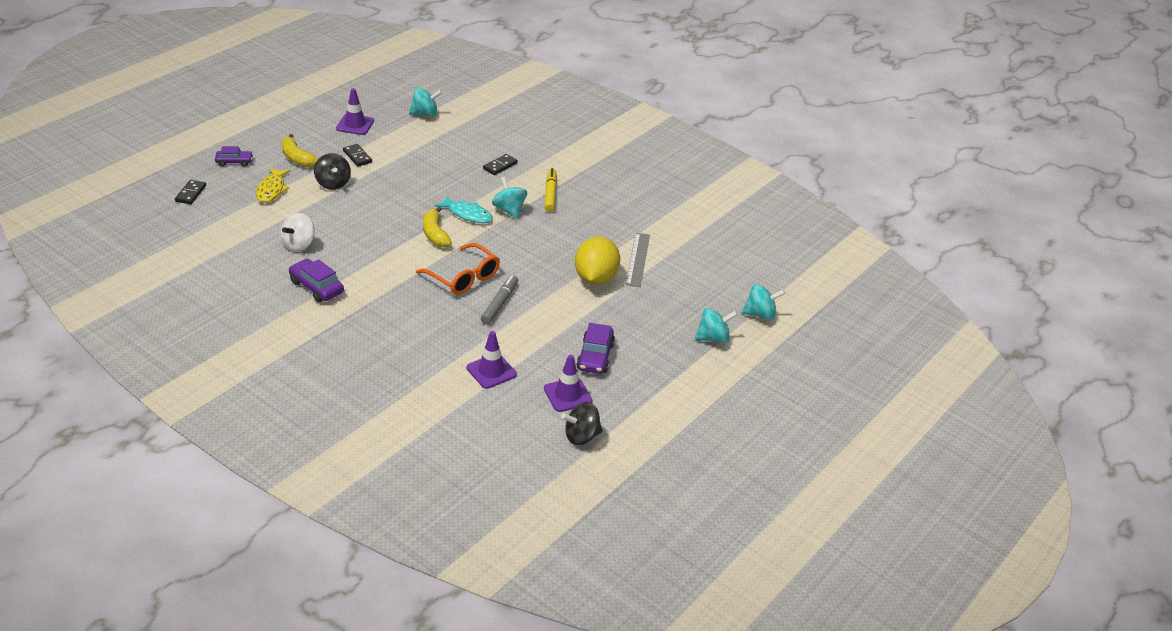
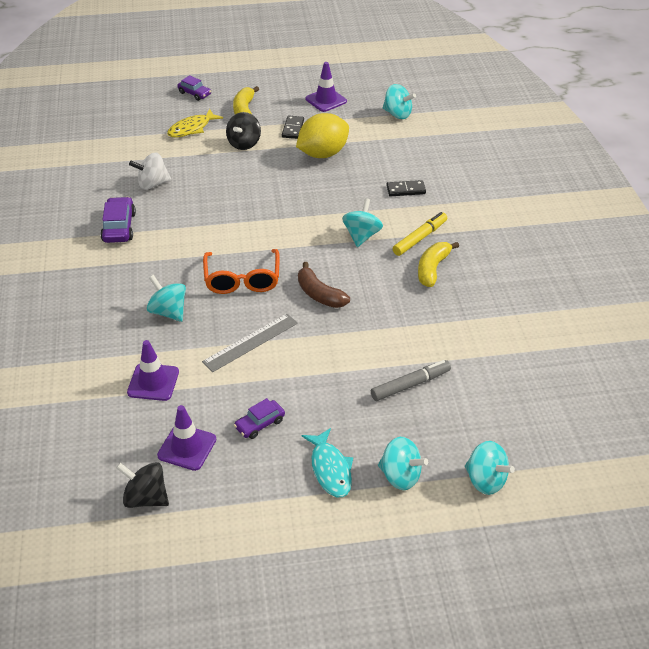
camera: 45 degrees right, 5 degrees up
(191, 193) = (132, 106): black domino -> none
(435, 234) = (269, 227): yellow banana -> yellow banana (432, 269)
(439, 324) = (168, 312): none -> turquoise spinning top
(467, 214) = (320, 222): turquoise fish -> turquoise fish (330, 469)
(499, 304) = (241, 321): grey marker -> grey marker (410, 385)
(530, 261) = (319, 294): none -> brown banana
(595, 278) = (359, 344): yellow lemon -> yellow lemon (323, 154)
(595, 357) = (260, 424): purple car -> purple car, size x0.66
(638, 259) = (425, 347): grey ruler -> grey ruler (251, 342)

